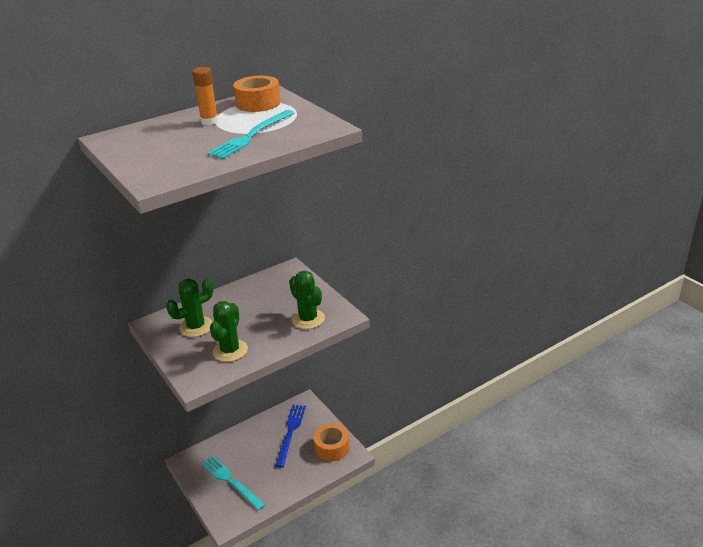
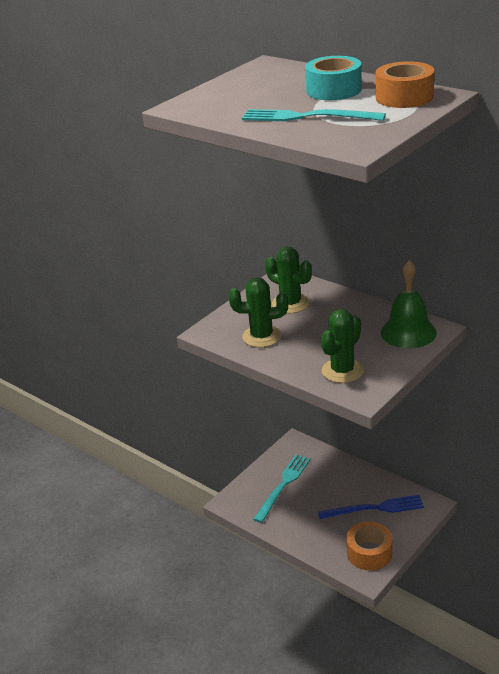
camera: 75 degrees right, 0 degrees up
(209, 121) = (334, 90): orange glue stick -> turquoise tape
(284, 280) = (408, 332): none -> green bell

